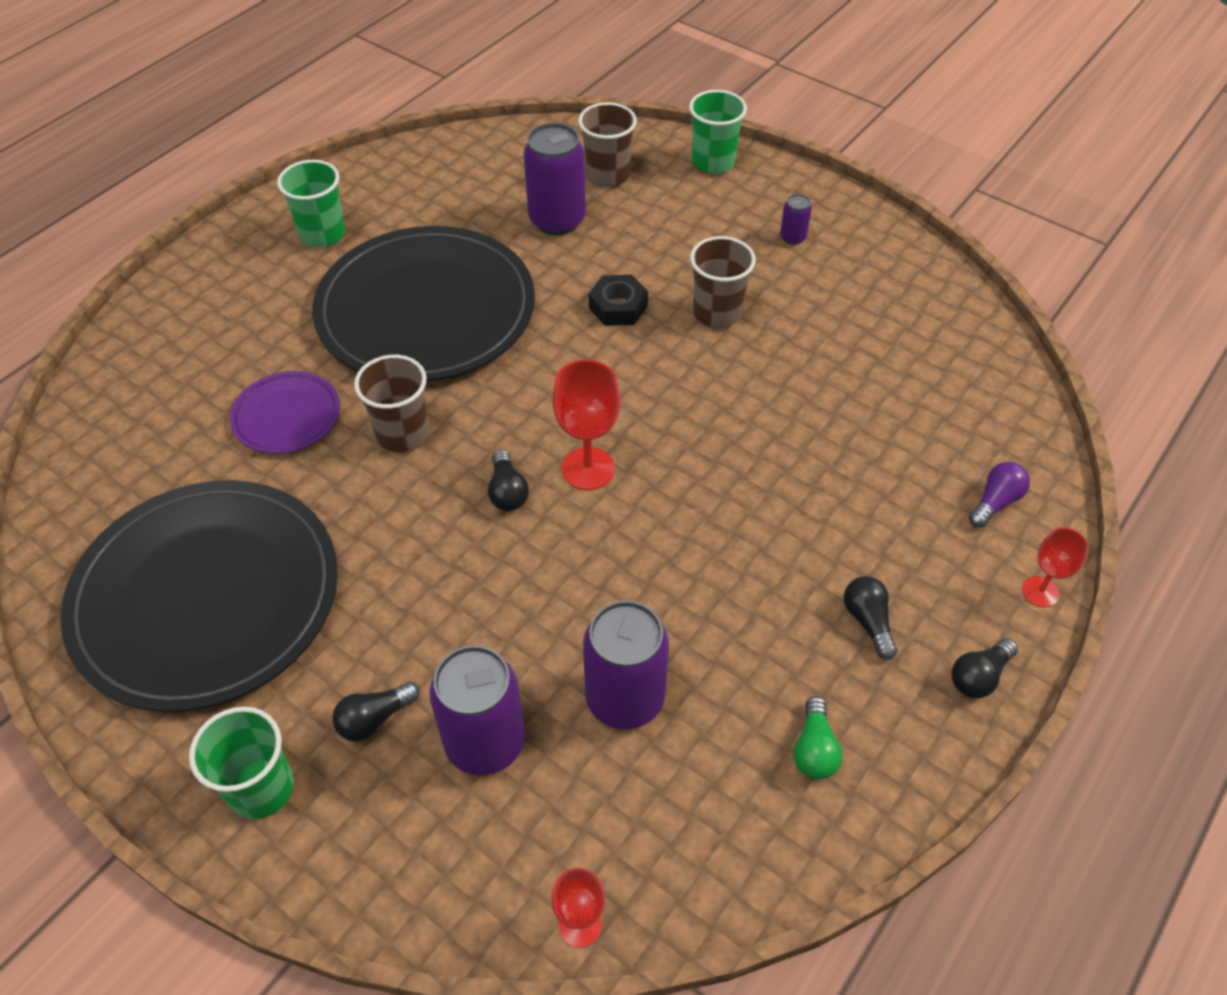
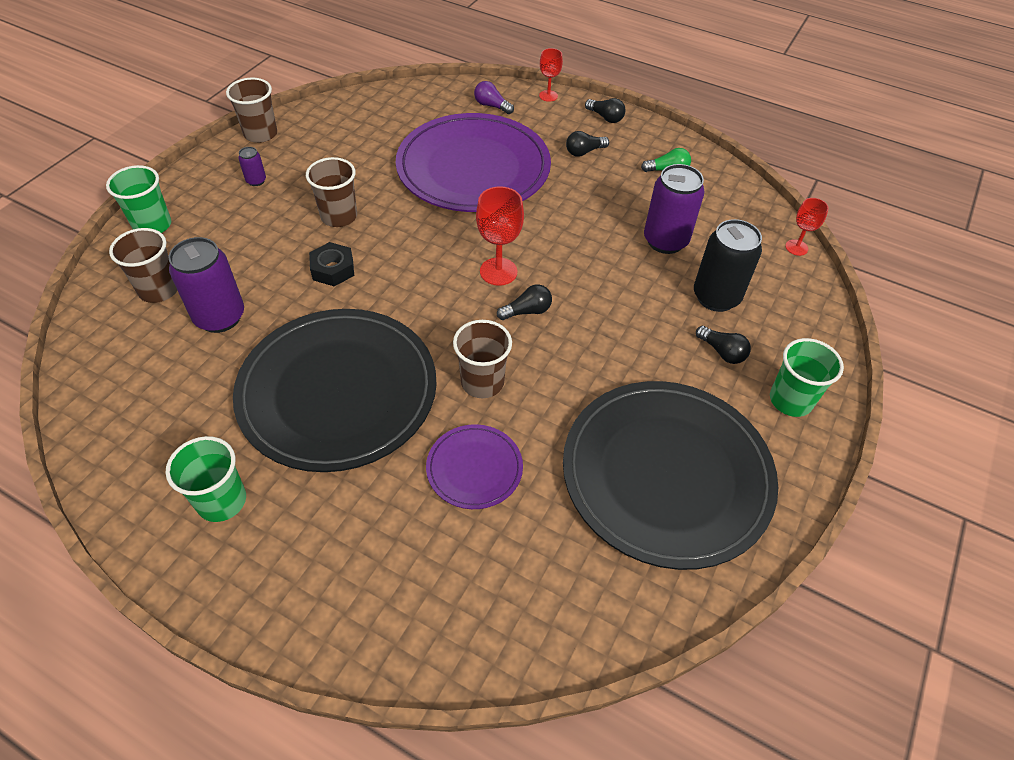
camera: 100 degrees left, 0 degrees up
(485, 743) = (716, 297): purple can -> black can
(820, 461) = (473, 168): none -> purple plate
(894, 238) = (260, 134): none -> brown cup

